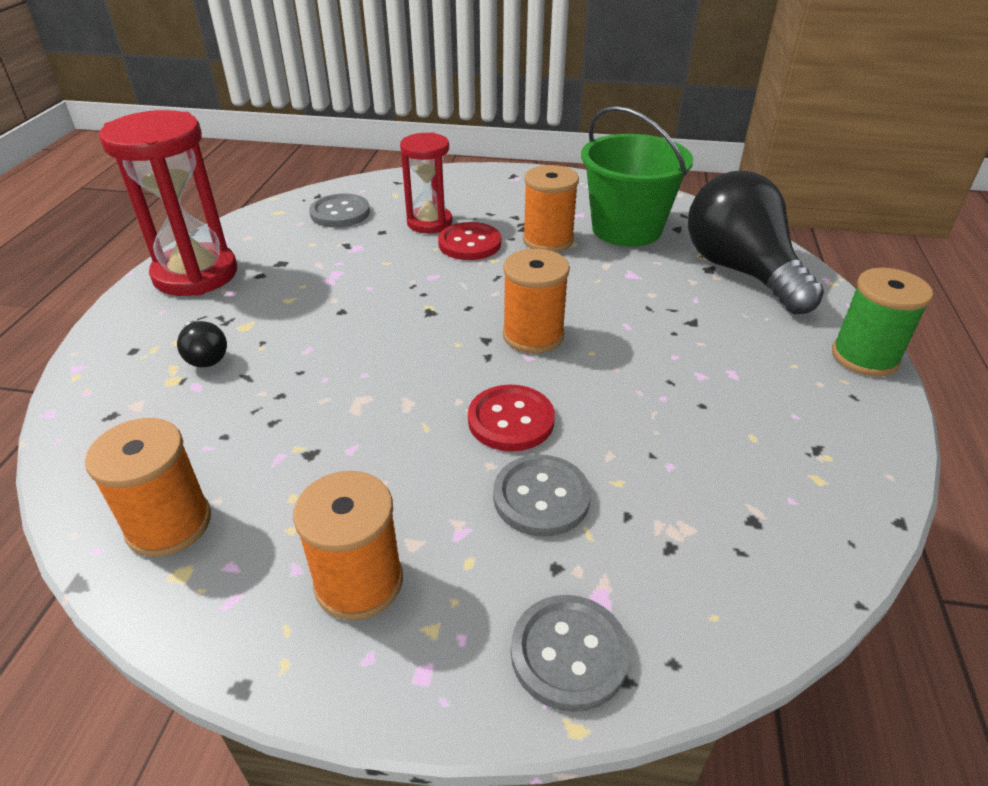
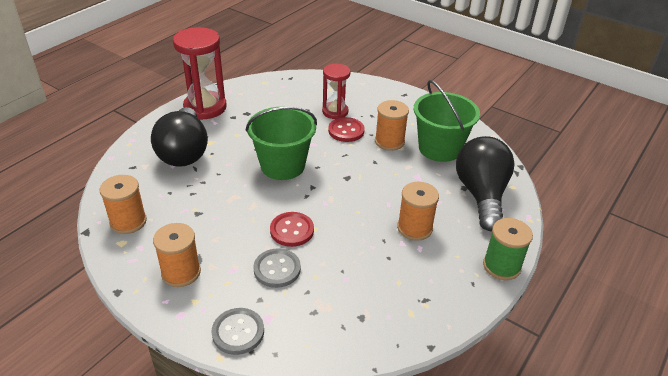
camera: 25 degrees right, 0 degrees up
(205, 356) = (184, 152): black light bulb -> black light bulb, size x2.40
(340, 213) = (294, 92): grey button -> none
(408, 323) = (282, 165): none -> green bucket
(533, 335) = (336, 192): orange spool -> orange spool (414, 228)

